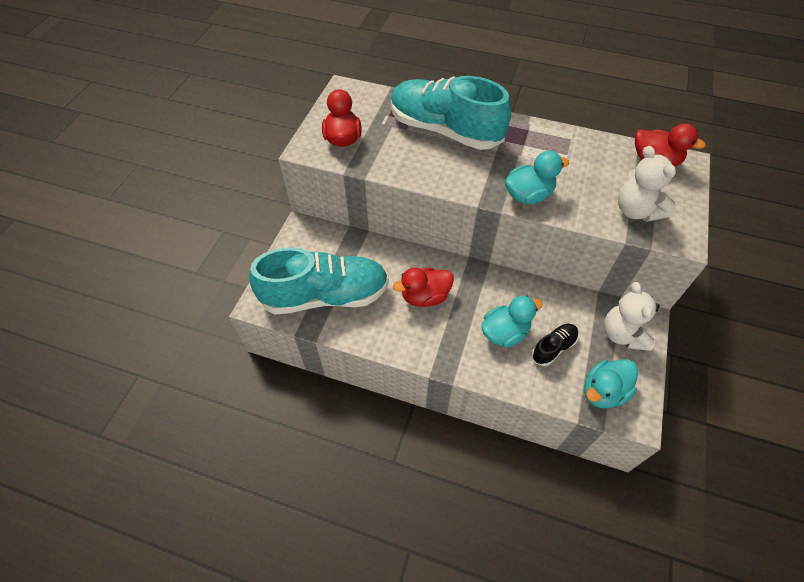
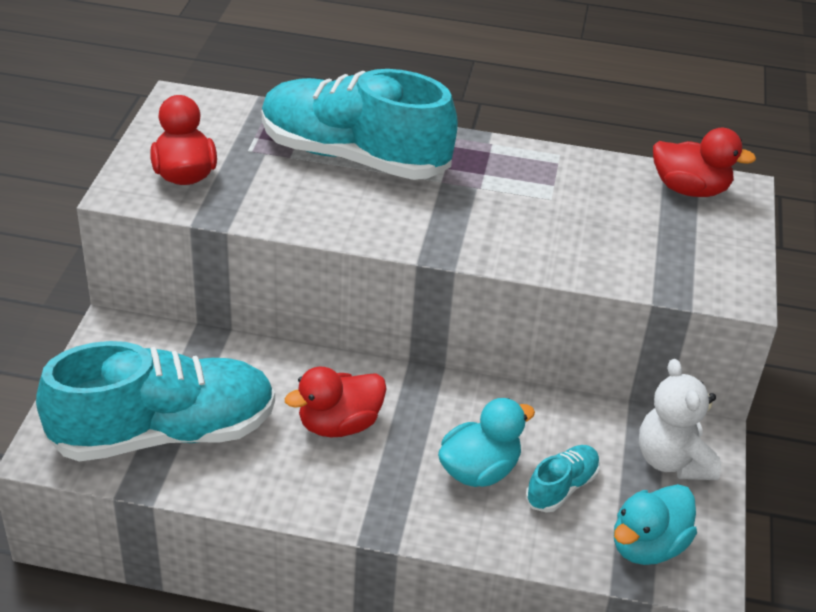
camera: 10 degrees left, 15 degrees down
(528, 195) = (496, 244): turquoise duck -> none
(553, 348) = (562, 487): black shoe -> turquoise shoe
(636, 211) = (665, 259): white teddy bear -> none

